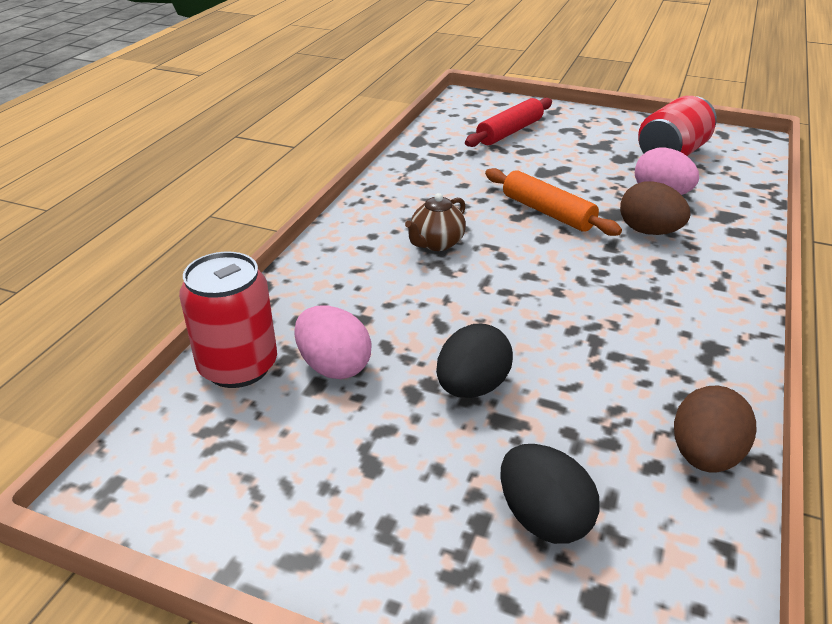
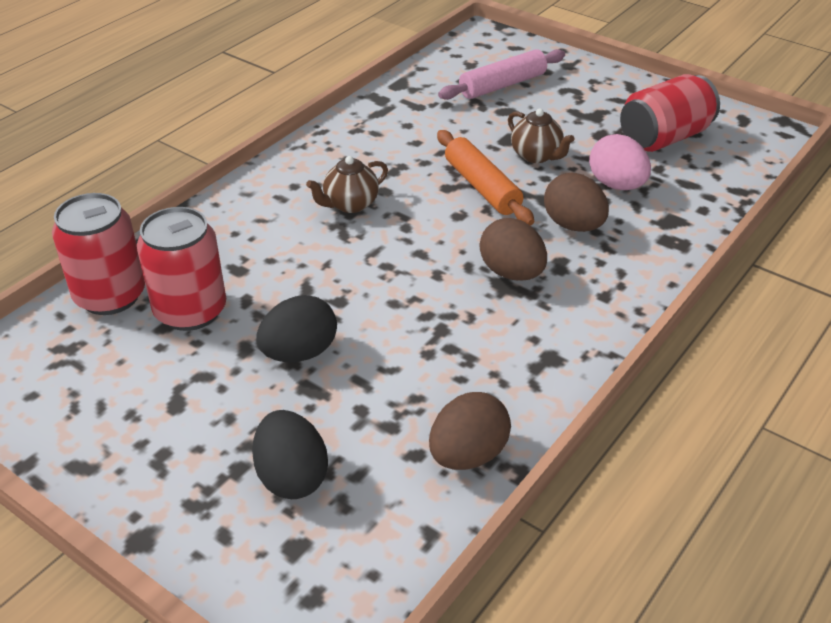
camera: 15 degrees right, 5 degrees up
(334, 366) = (190, 311): pink egg -> red can
(509, 132) = (502, 85): red rolling pin -> pink rolling pin
(577, 181) = (537, 156): none -> brown teapot
(624, 279) = (511, 273): none -> brown egg

